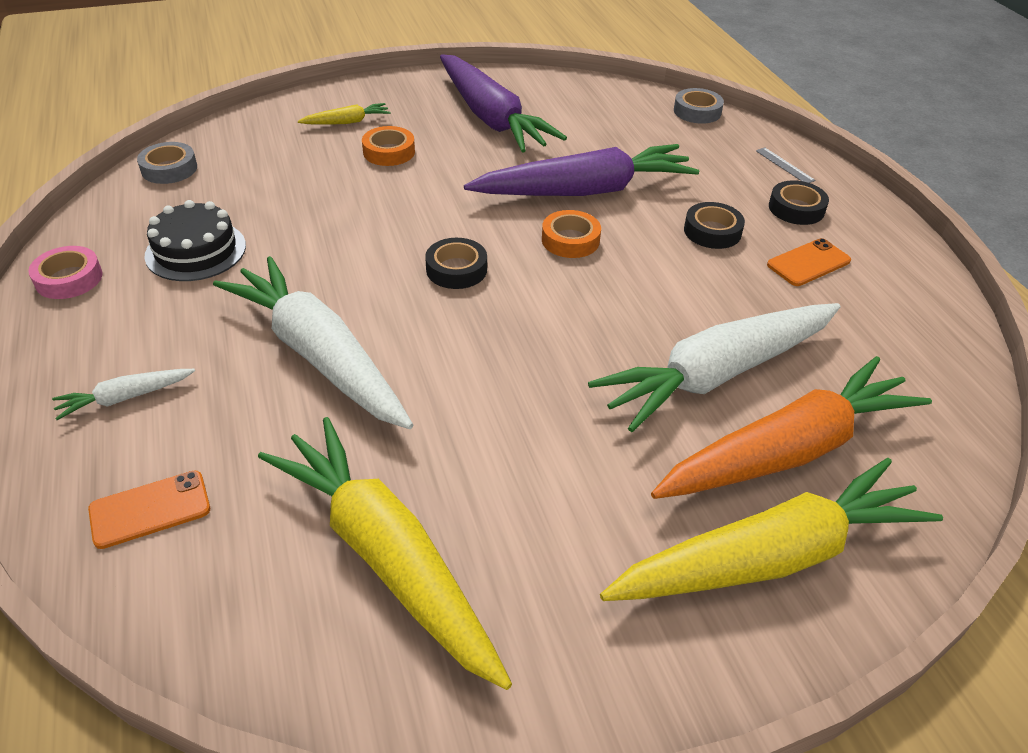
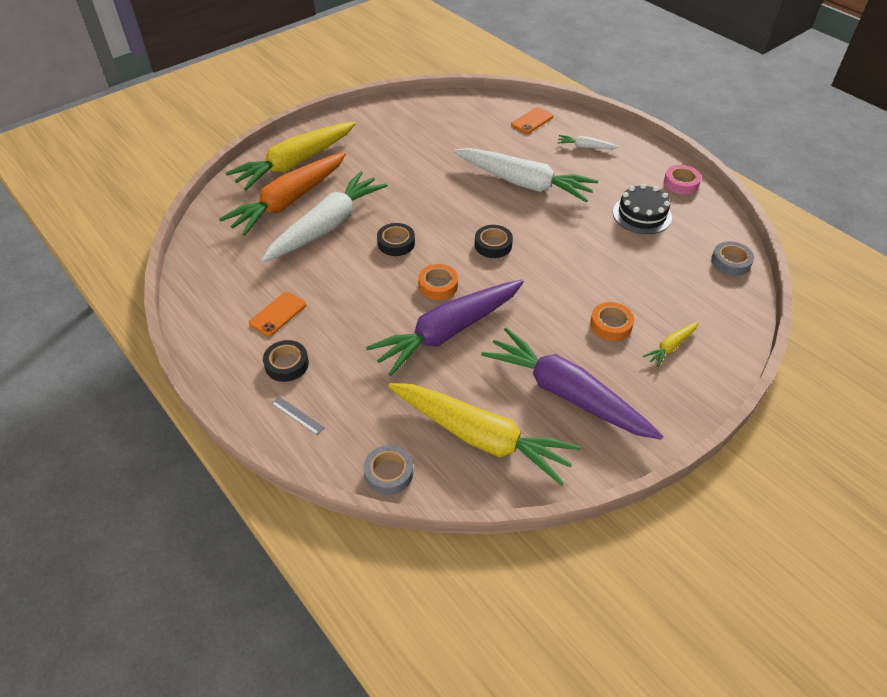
camera: 160 degrees right, 5 degrees up
(125, 398) = (585, 147): white carrot -> white carrot turned 120 degrees counterclockwise
(386, 557) = (437, 129): yellow carrot -> yellow carrot (480, 437)
(712, 231) = (346, 322): black tape -> black tape (396, 243)

